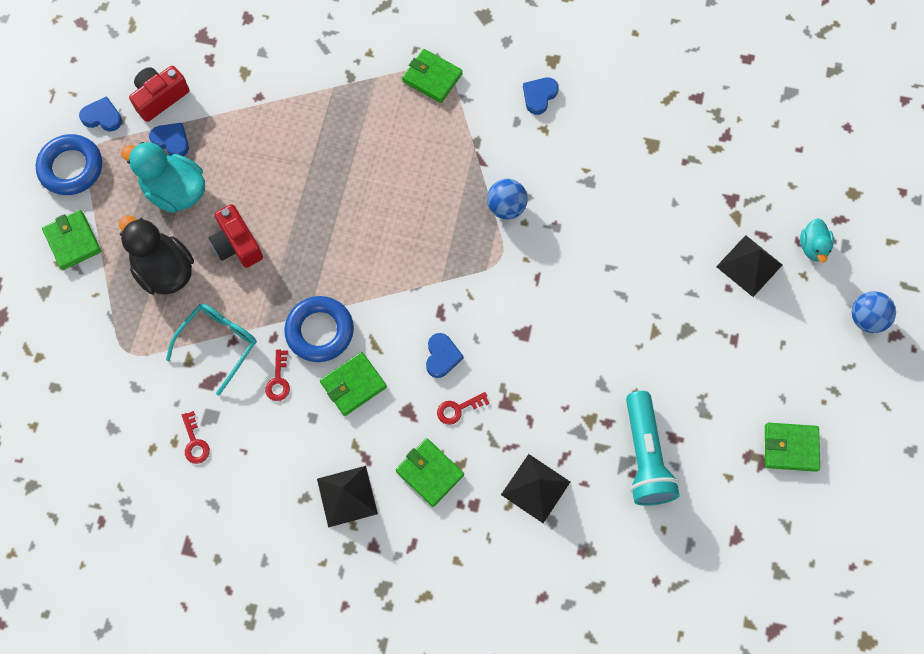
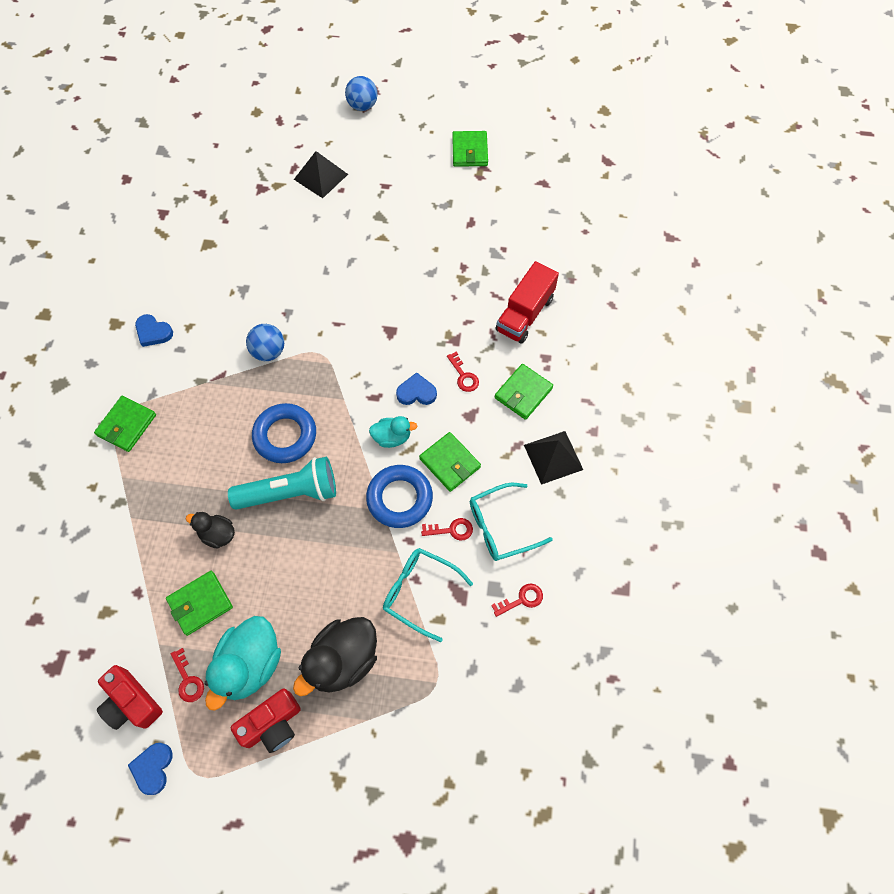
camera: 95 degrees left, 5 degrees down
(71, 168) = (218, 793): blue ring -> blue ring (285, 436)
(73, 241) = (311, 772): green wallet -> green wallet (200, 603)
(171, 141) = (188, 680): blue heart -> red key
(237, 244) = (311, 590): red camera -> red camera (272, 724)
(275, 431) = (501, 526): none -> turquoise glasses
(305, 162) = (217, 534): none -> black duck
(535, 488) = (525, 314): black pyramid -> red truck
(645, 457) = (488, 241): turquoise flashlight -> turquoise flashlight (290, 492)
(813, 247) = (303, 136): turquoise duck -> turquoise duck (392, 437)

